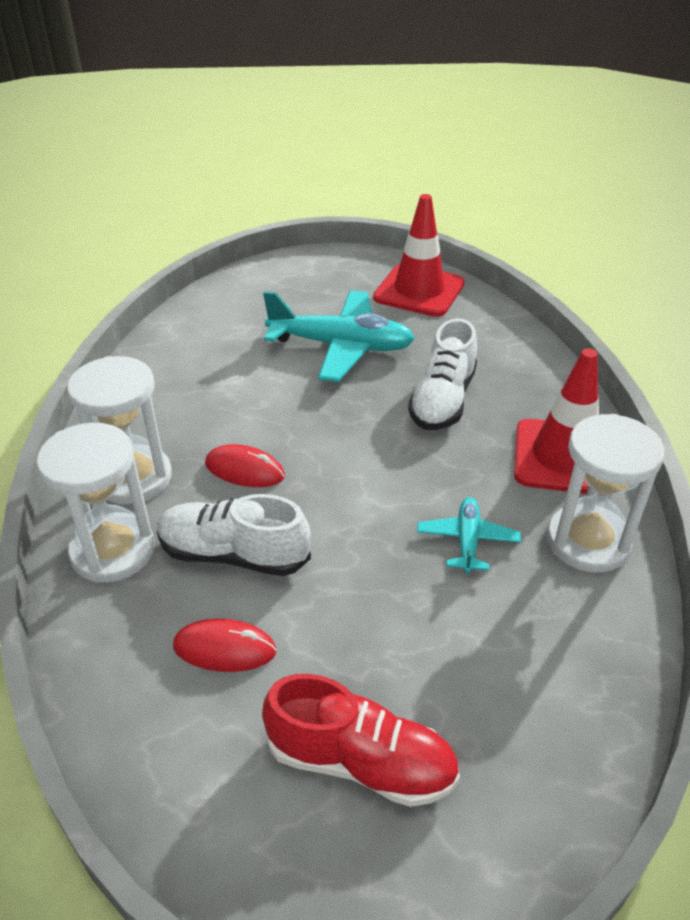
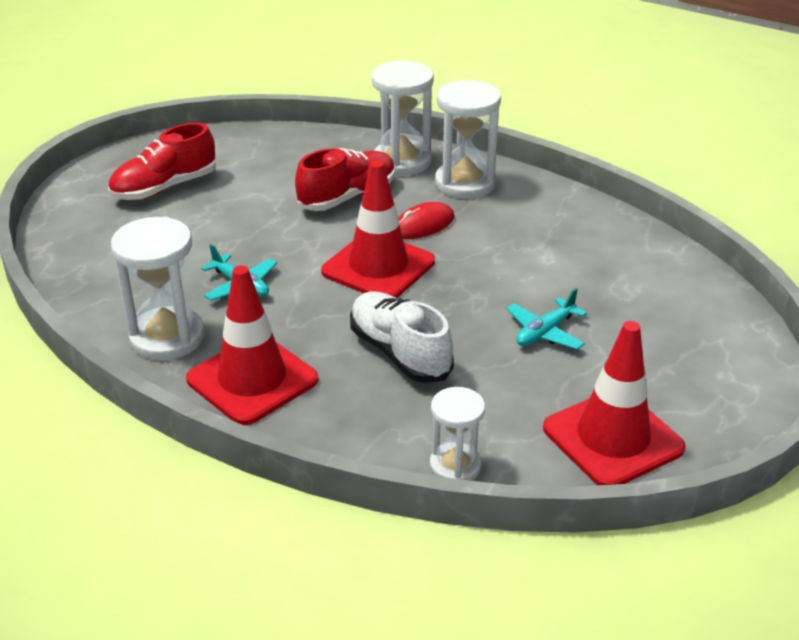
camera: 125 degrees right, 5 degrees down
(224, 649) = (282, 174): red mouse -> none
(233, 554) = (347, 197): white shoe -> red shoe
(341, 346) = (545, 332): turquoise plane -> turquoise plane, size x0.51
(343, 465) = (378, 267): none -> red traffic cone
(515, 333) = (455, 466): none -> white hourglass

